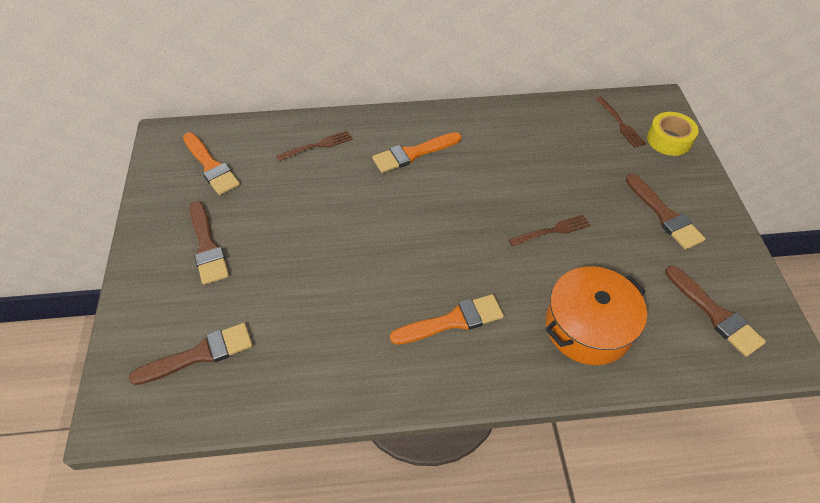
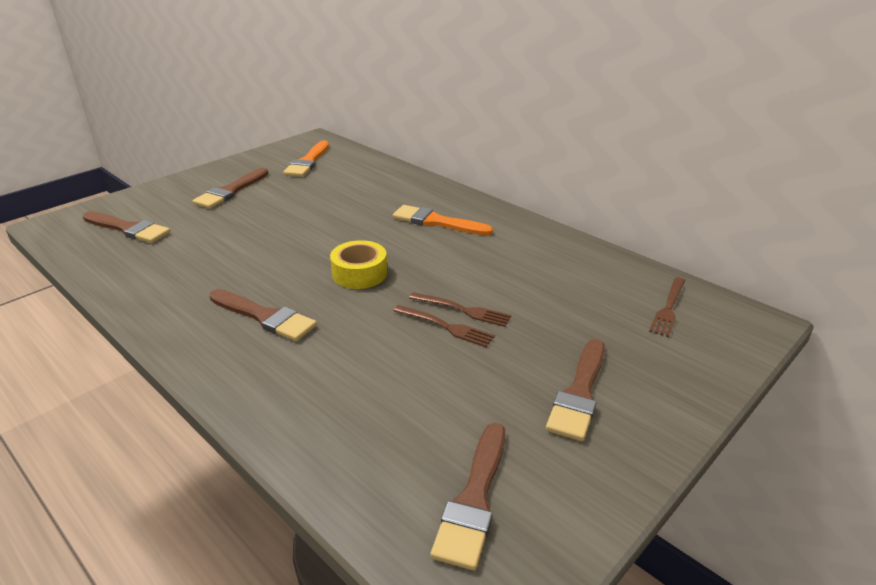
camera: 50 degrees right, 20 degrees down
(317, 146) = (384, 185): brown fork -> brown fork (463, 310)
(453, 321) = (265, 317): orange brush -> brown brush
(588, 327) = (341, 401): orange pot -> none
(669, 140) = (706, 351): yellow tape -> yellow tape (359, 273)

